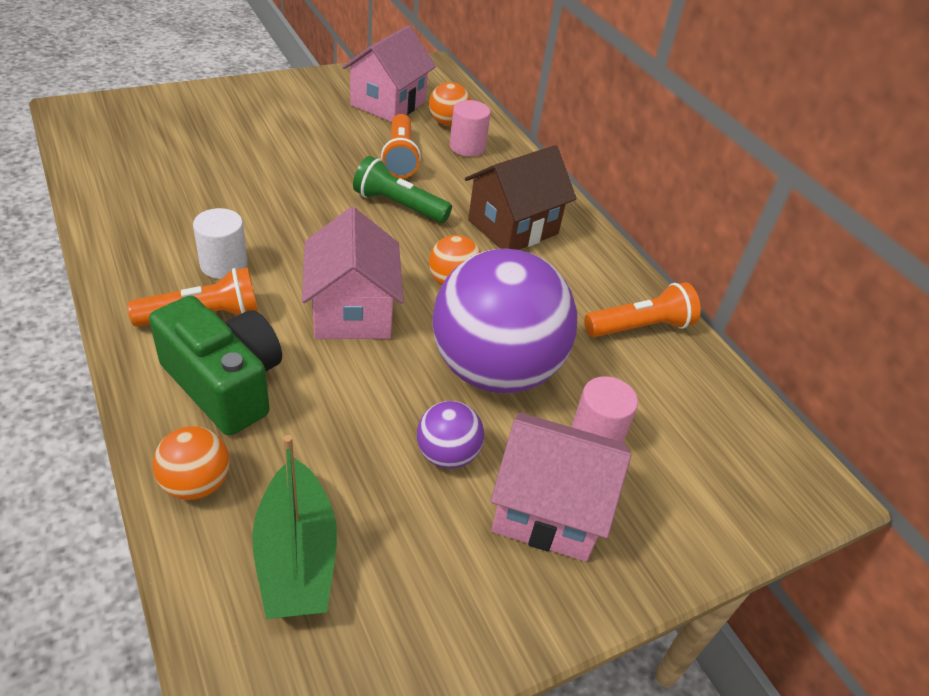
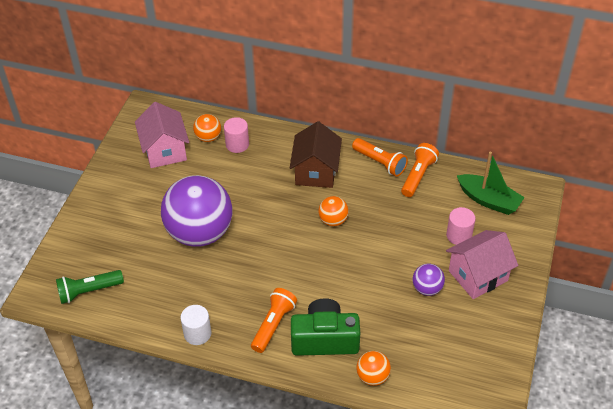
camera: 40 degrees left, 5 degrees up
(224, 265) = (243, 298): white cylinder -> white cylinder (197, 333)
(296, 557) = (434, 364): green boat -> green boat (488, 200)
(352, 311) = (319, 269): pink house -> none
(398, 206) = (259, 204): green flashlight -> green flashlight (89, 291)
(400, 157) = (220, 178): orange flashlight -> orange flashlight (380, 162)
(495, 370) = (397, 243): purple ball -> purple ball (200, 233)

